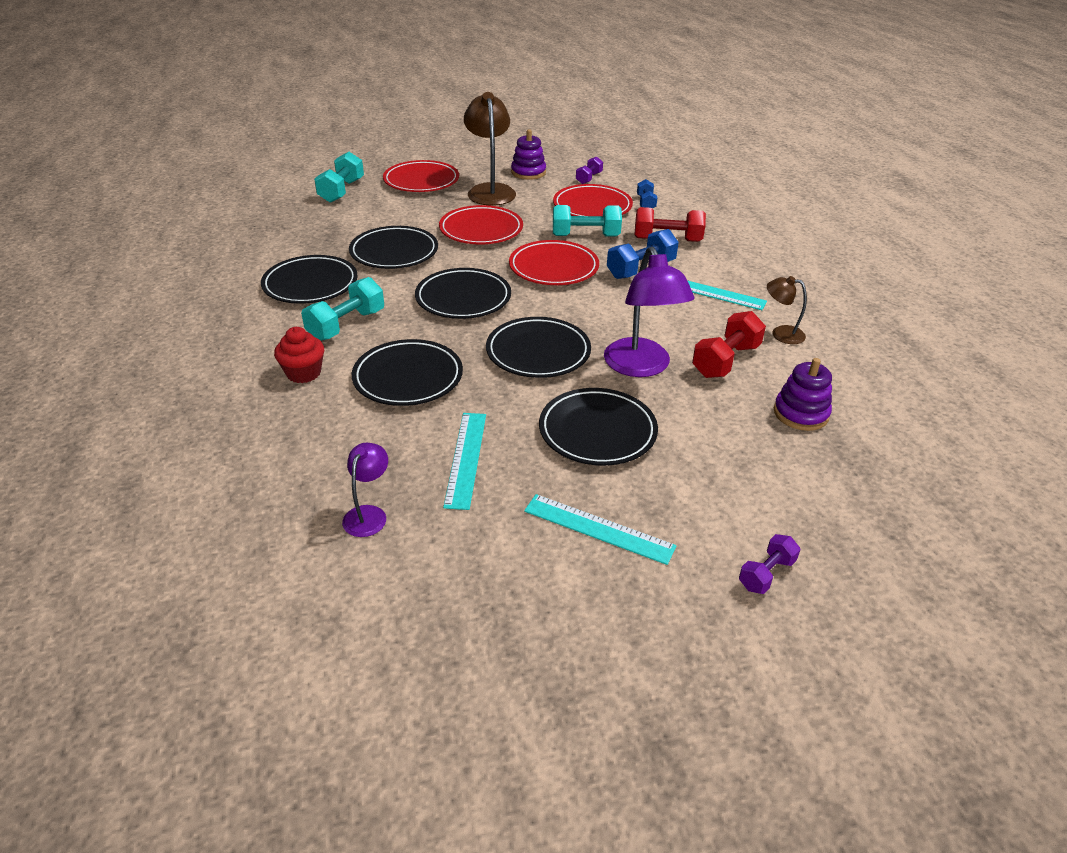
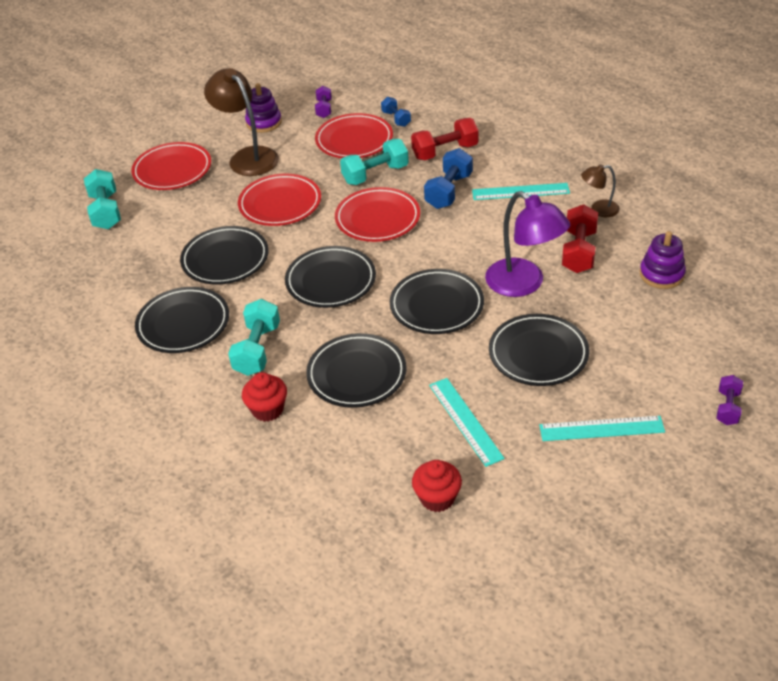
camera: 25 degrees left, 5 degrees up
(368, 514) = (437, 498): purple lamp -> red cupcake

